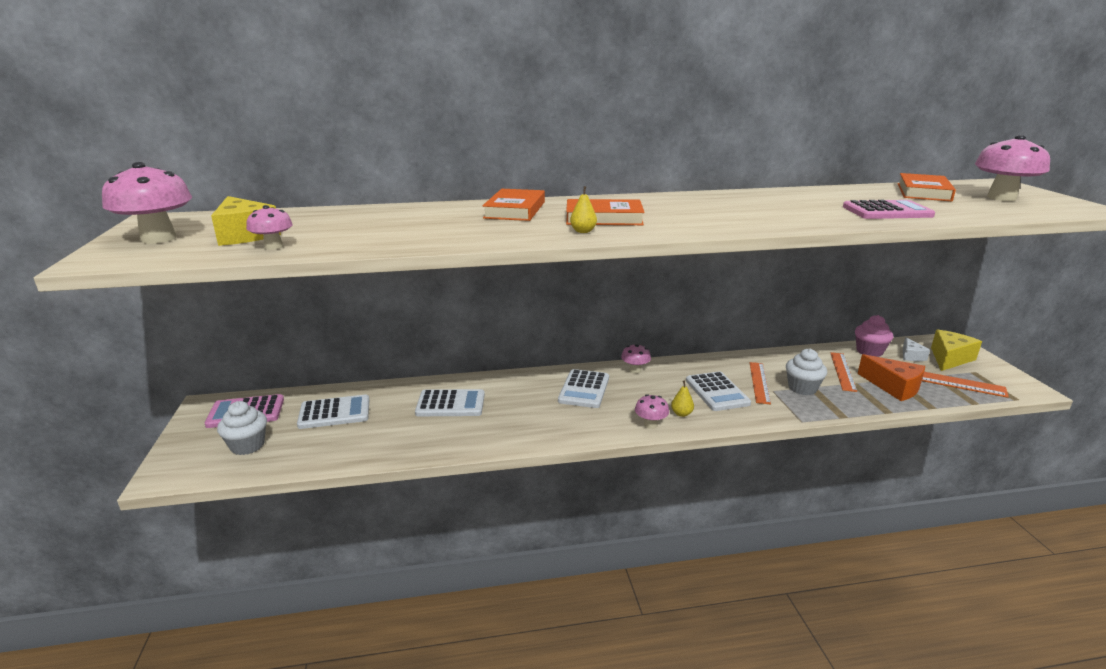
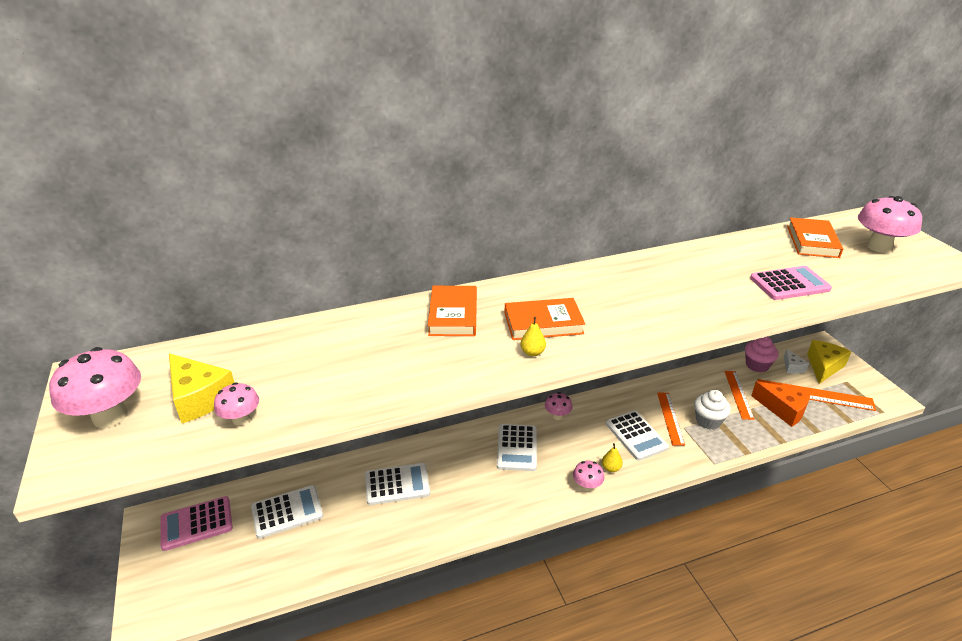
camera: 10 degrees left, 10 degrees up
(247, 445) = (215, 569): white cupcake -> none

